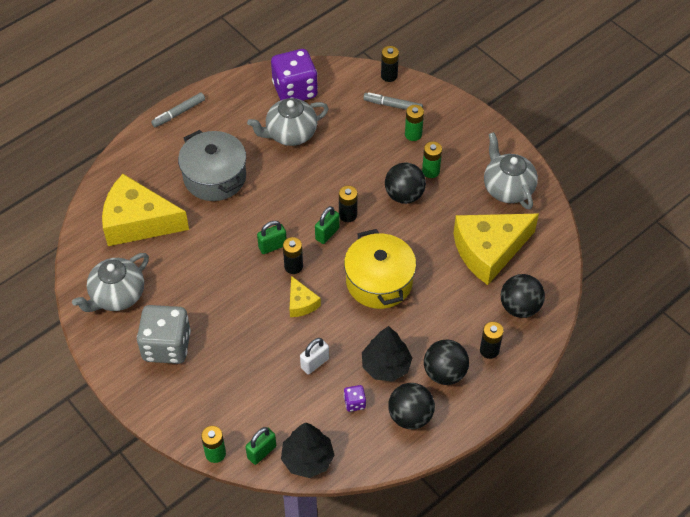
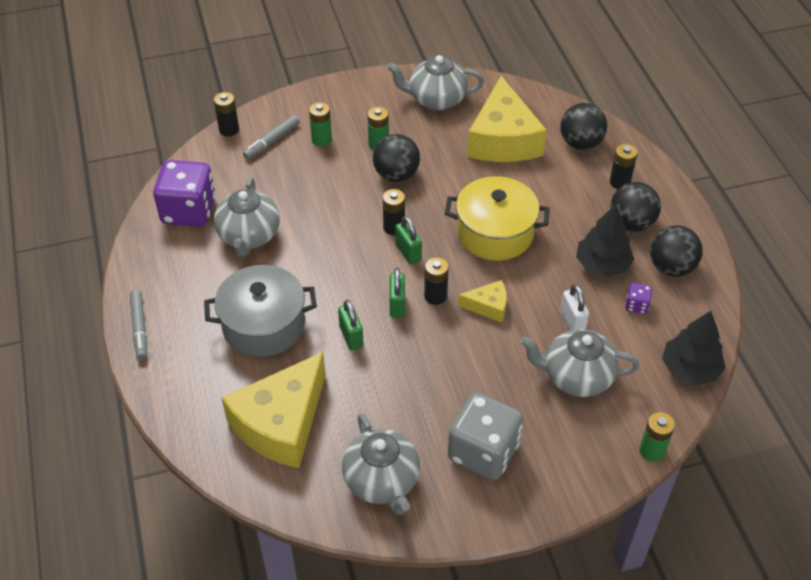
camera: 65 degrees left, 5 degrees down
(261, 383) = (576, 377): none -> grey teapot
(261, 452) = (666, 406): green padlock -> green padlock (351, 337)

